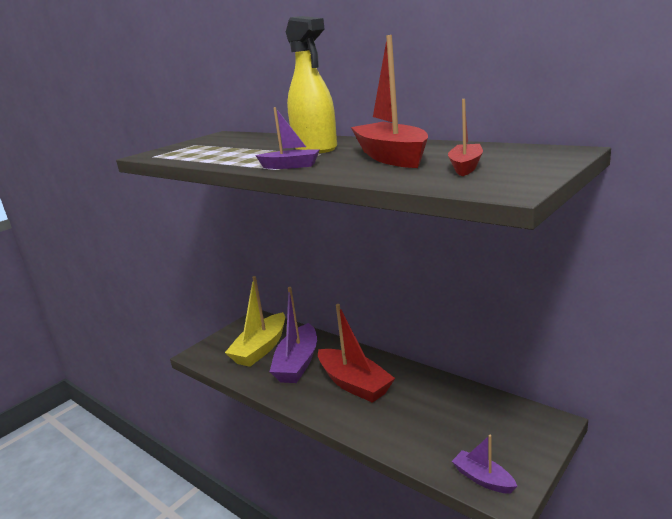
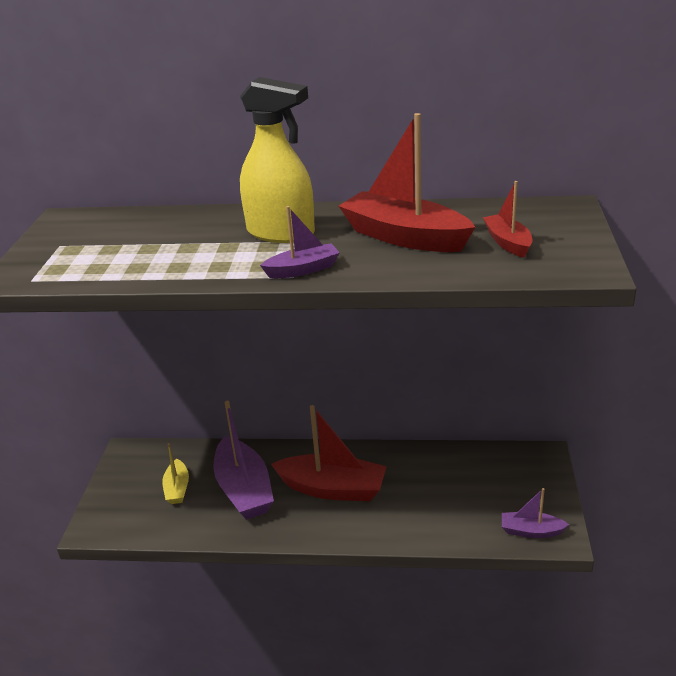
camera: 35 degrees left, 10 degrees up
(261, 348) = (177, 488): yellow boat -> yellow boat, size x0.52

